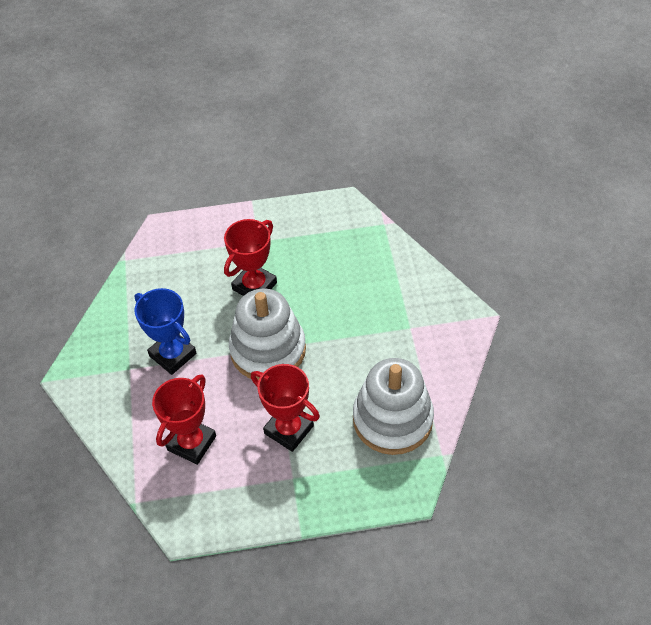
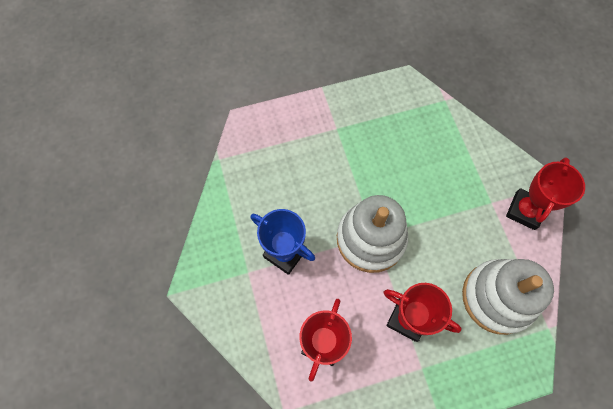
camera: 10 degrees left, 15 degrees up
(254, 286) = (344, 174): red trophy -> red trophy (525, 210)

